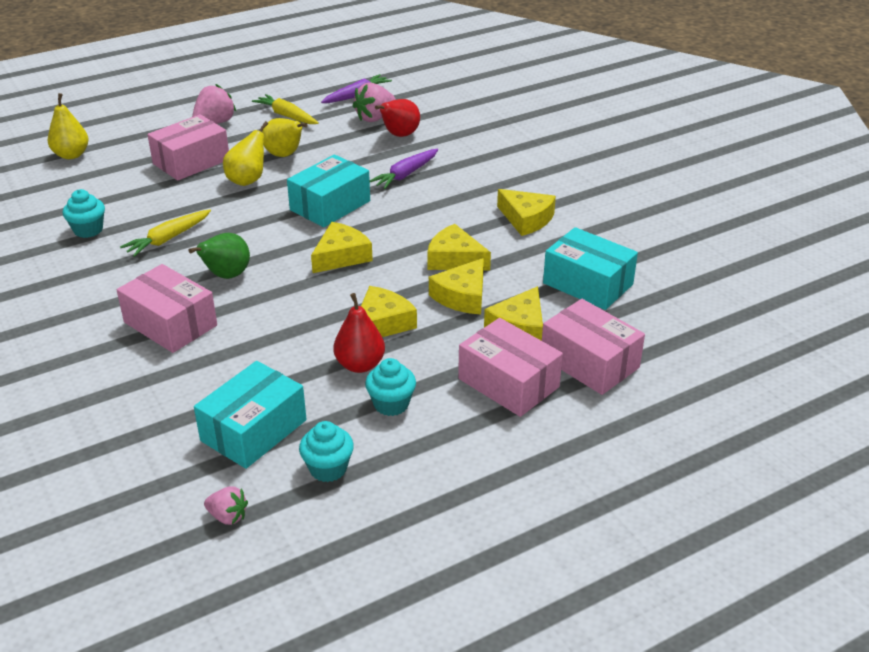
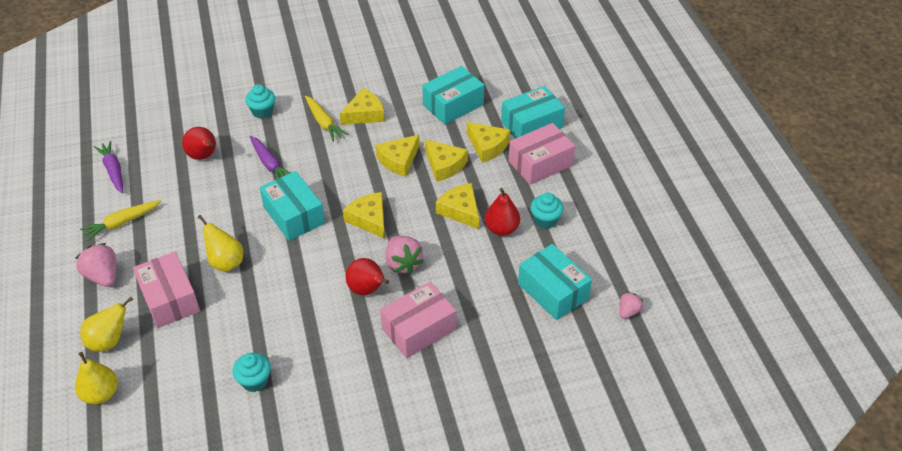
camera: 75 degrees left, 10 degrees up
(168, 239) = (296, 324): yellow carrot -> yellow carrot (324, 122)
(226, 276) = (367, 290): green pear -> red pear
(285, 155) = (195, 233): yellow pear -> yellow pear (109, 341)
(328, 468) = (597, 259): turquoise cupcake -> turquoise cupcake (262, 111)
(375, 118) = (163, 166): pink strawberry -> pink strawberry (403, 263)
(589, 362) = (531, 125): pink box -> turquoise box

